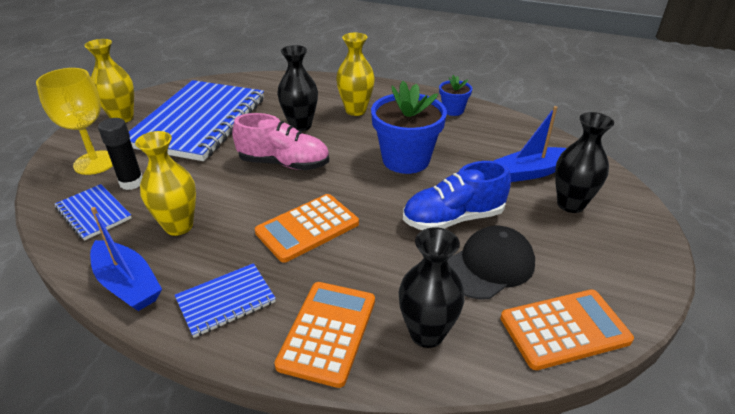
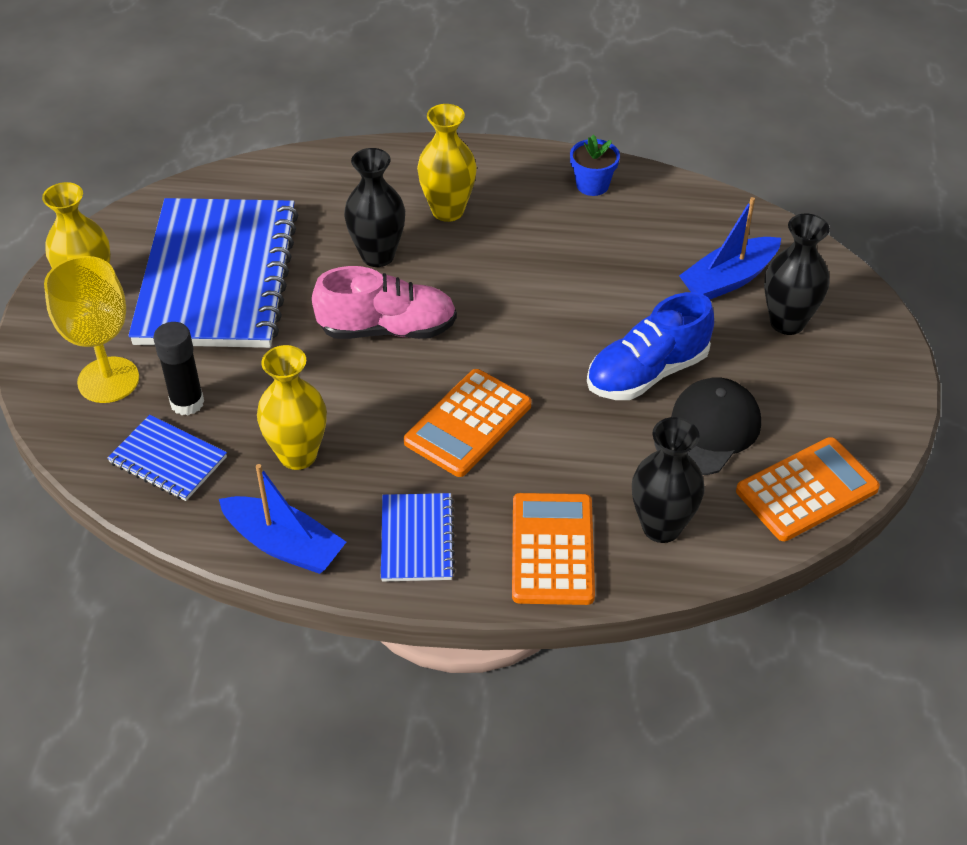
camera: 15 degrees left, 10 degrees up
(226, 301) = (417, 539): blue notebook -> blue notebook turned 45 degrees counterclockwise
(406, 160) = (555, 290): blue flower pot -> none

